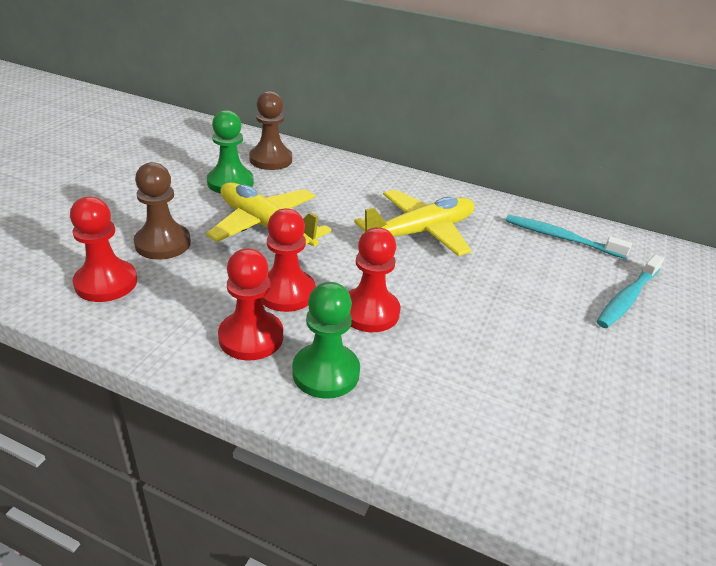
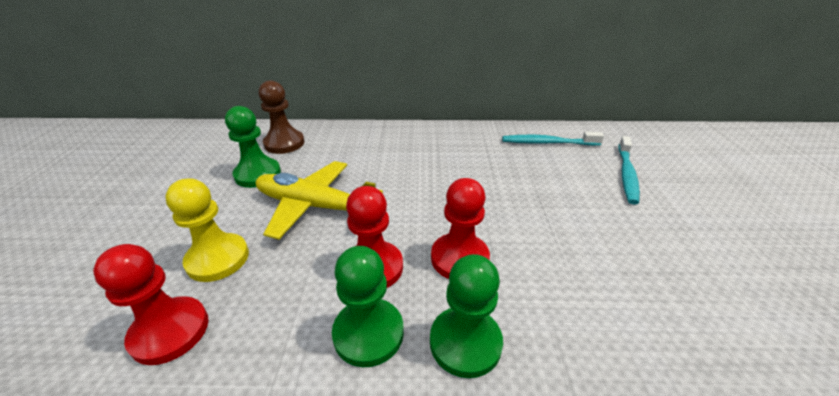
camera: 20 degrees left, 0 degrees up
(163, 243) = (218, 259): brown pawn -> yellow pawn
(251, 337) = (368, 333): red pawn -> green pawn
(420, 232) = (448, 169): yellow plane -> none

